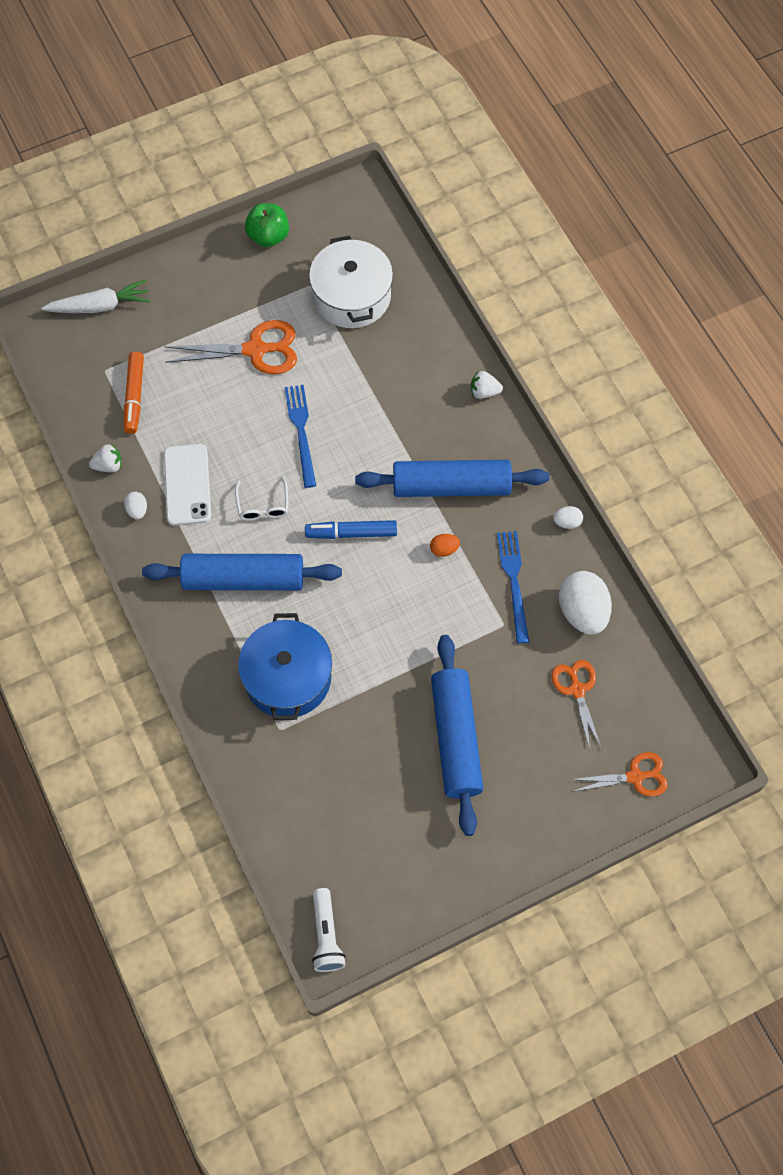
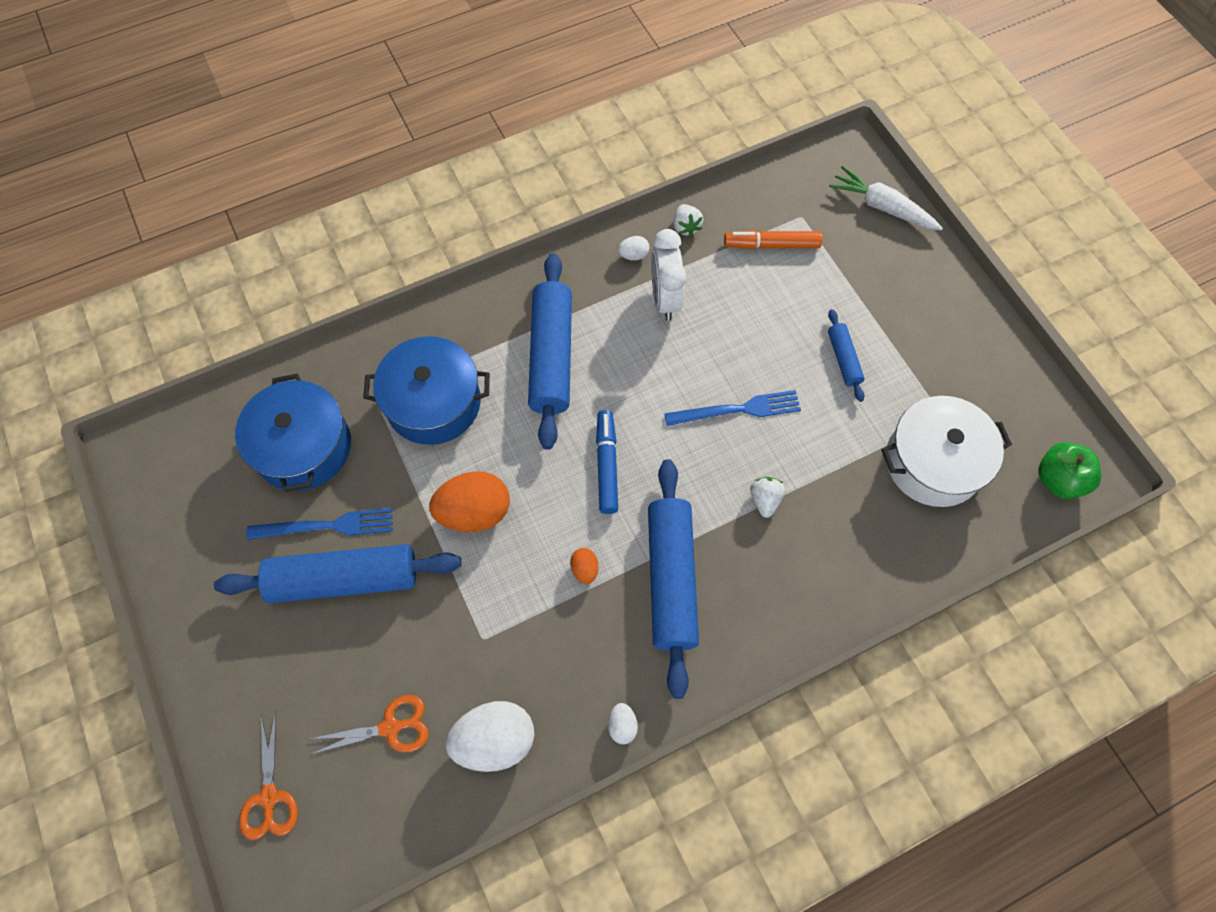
camera: 90 degrees right, 0 degrees up
(100, 306) = (882, 207): white carrot -> white carrot turned 135 degrees clockwise
(187, 485) = (665, 299): white phone -> white clock
(255, 350) = (843, 359): orange scissors -> blue rolling pin
(263, 505) = (641, 373): white glasses -> none
(268, 236) = (1005, 368): green apple -> green apple (1058, 479)
(326, 935) = (147, 445): white flashlight -> none
(330, 788) = (303, 447): none -> blue pot
(394, 636) = (474, 512): none -> orange egg
(484, 392) = (810, 623): white strawberry -> white strawberry (764, 500)
(514, 582) = (539, 653): blue fork -> blue fork (327, 526)

